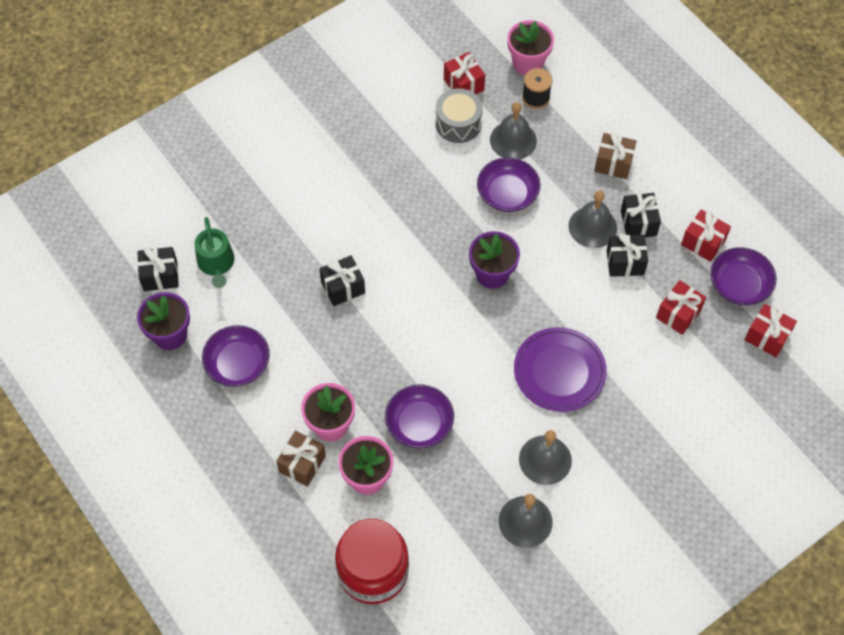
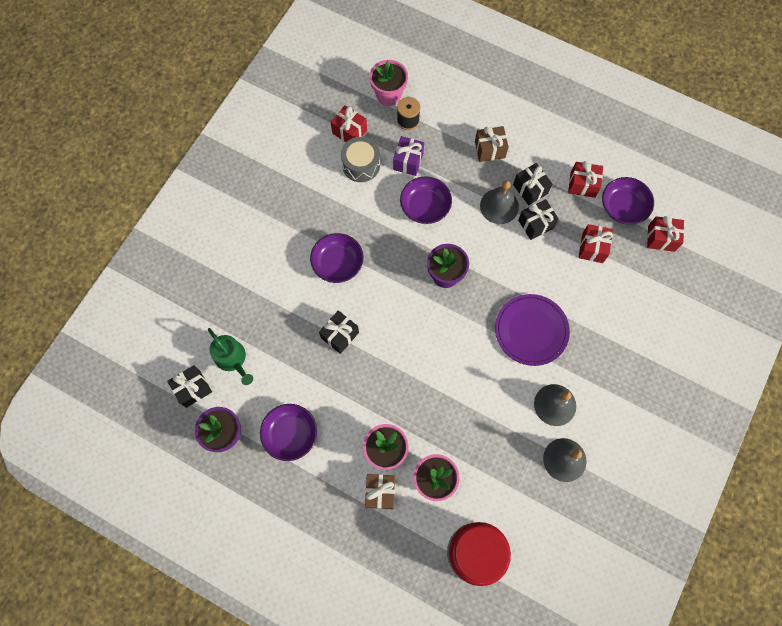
camera: 25 degrees left, 10 degrees up
(419, 424) = (451, 419): purple bowl -> purple bowl (337, 263)
(513, 140) = (408, 161): grey bell -> purple gift

